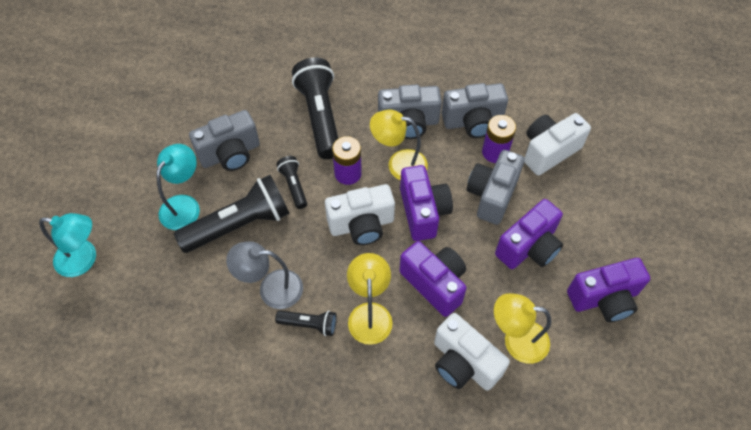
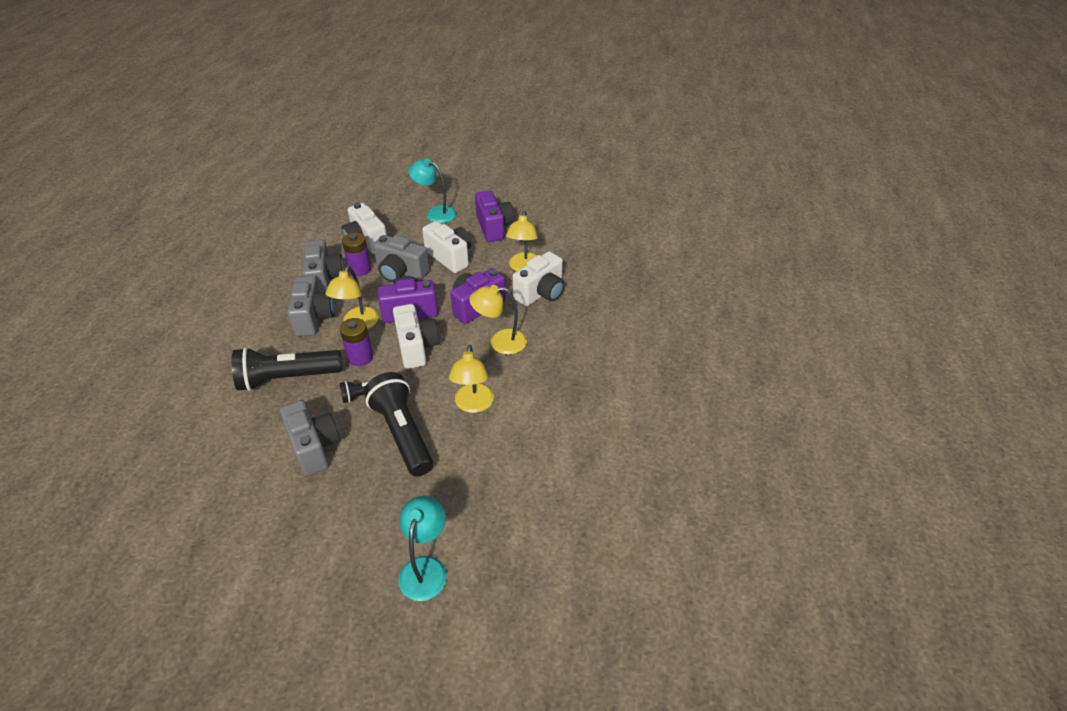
camera: 90 degrees left, 15 degrees down
(184, 205) = (371, 481): turquoise lamp -> turquoise lamp (435, 213)
(271, 289) = (473, 405): grey lamp -> yellow lamp
(309, 324) = (508, 378): black flashlight -> none
(529, 247) = (450, 257): purple camera -> white camera

